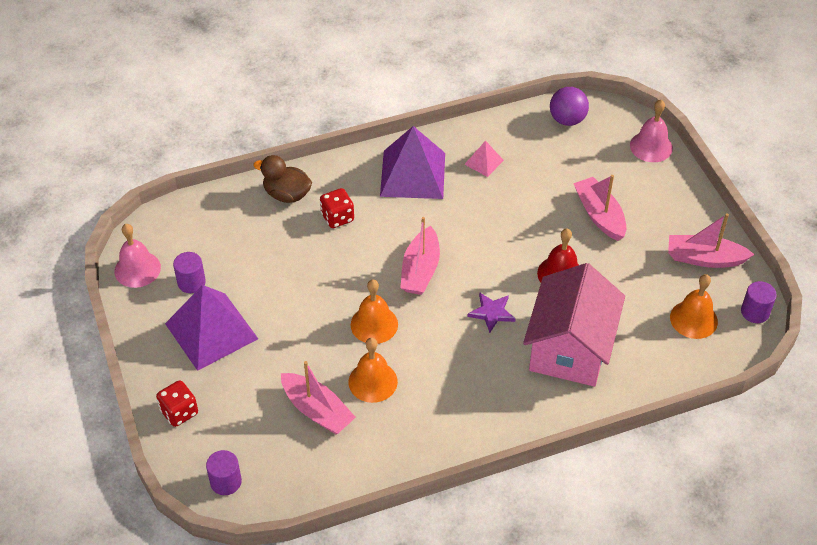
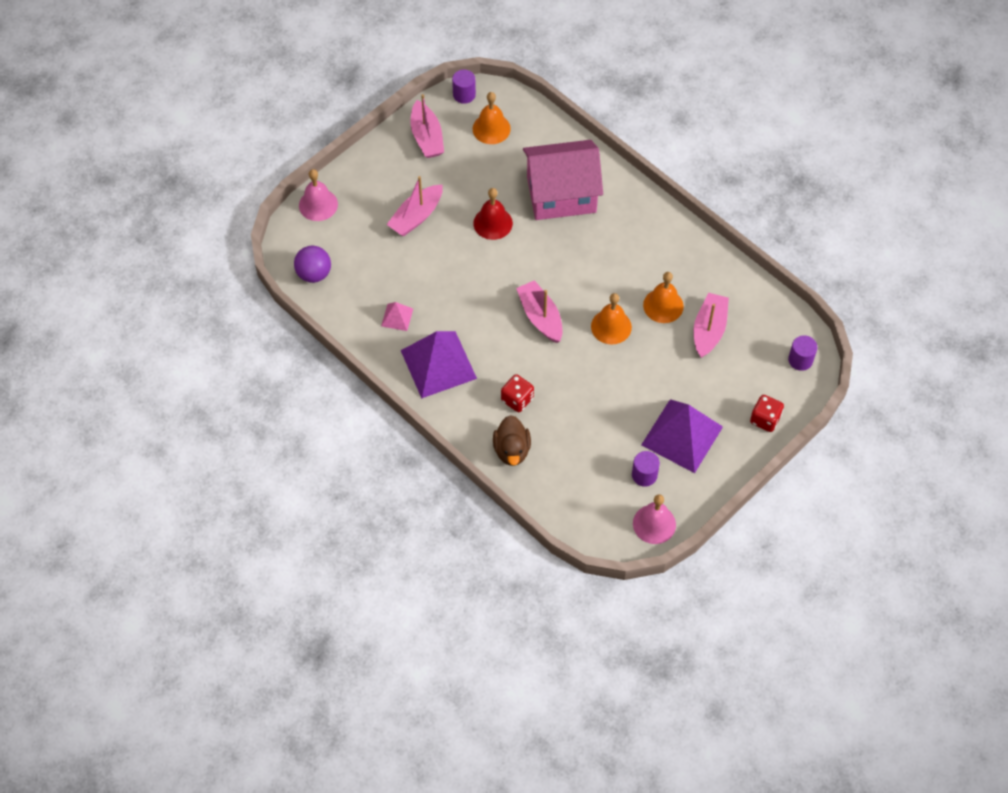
camera: 115 degrees left, 10 degrees up
(420, 270) = (540, 317): pink boat -> pink boat turned 105 degrees counterclockwise
(491, 313) = (556, 254): purple star -> none

